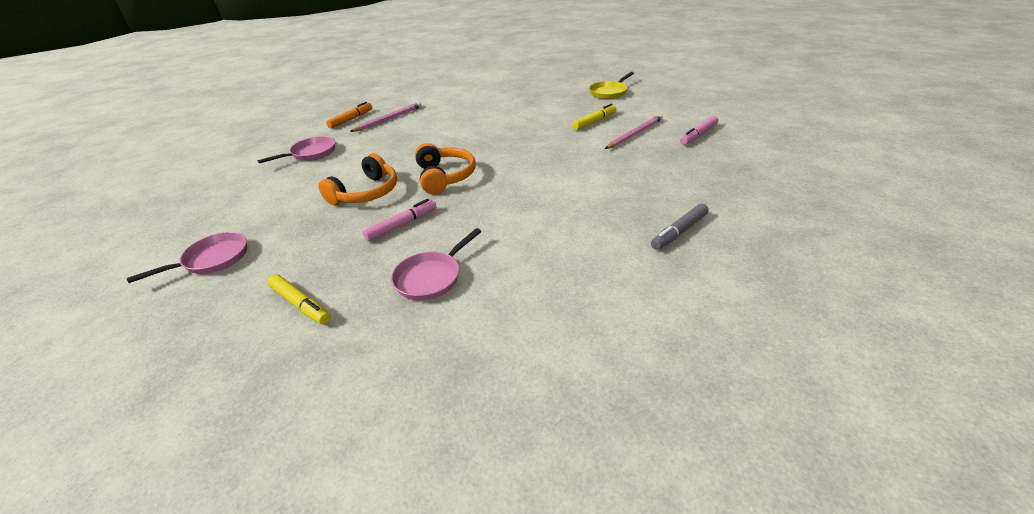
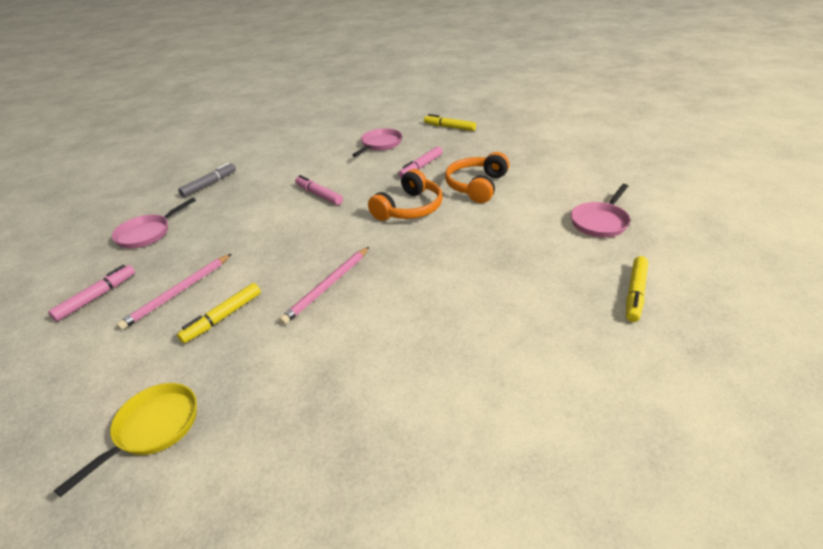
camera: 170 degrees right, 0 degrees up
(212, 260) = (538, 135): pink pan -> pink pan (147, 233)
(351, 119) = (635, 293): orange marker -> yellow marker
(389, 119) = (567, 299): pink pencil -> pink pencil (327, 286)
(445, 177) = (409, 208): orange headphones -> orange headphones turned 120 degrees counterclockwise
(531, 200) = (319, 195): none -> pink marker

